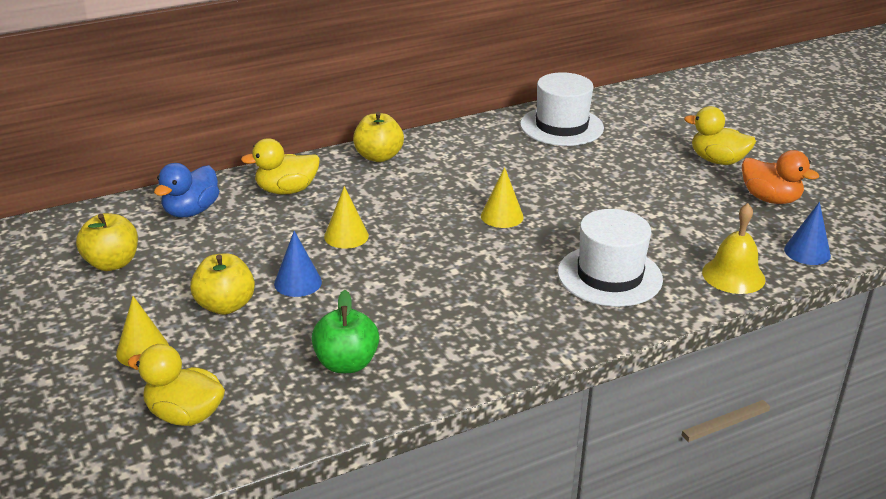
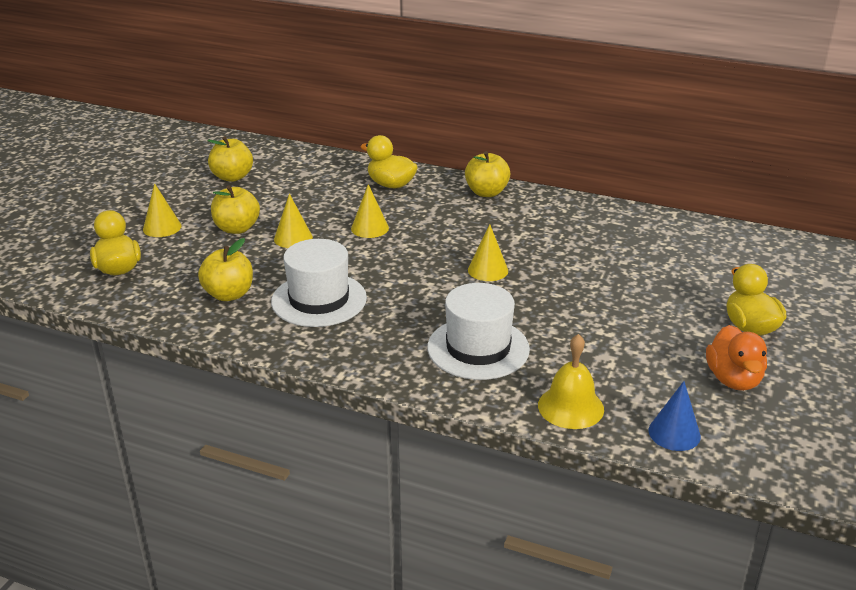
camera: 50 degrees right, 0 degrees up
(191, 211) = (319, 170): blue duck -> none
(298, 282) = (293, 238): blue cone -> yellow cone
(346, 363) = (229, 294): green apple -> yellow apple
(561, 126) = (664, 237): white hat -> white hat (319, 300)

